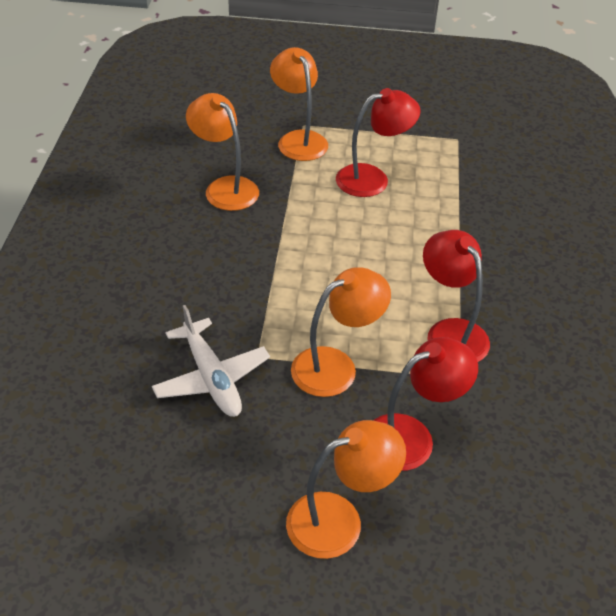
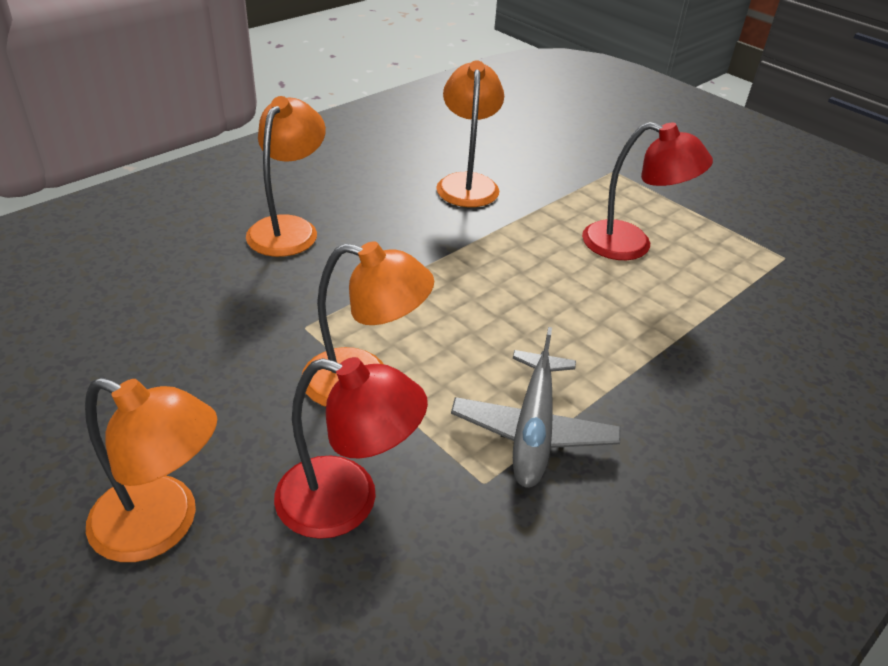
camera: 40 degrees right, 5 degrees down
(211, 378) = (240, 318): white plane -> none
(298, 139) = (592, 179): orange lamp -> orange lamp (289, 228)
(450, 332) = (533, 429): red lamp -> grey plane

